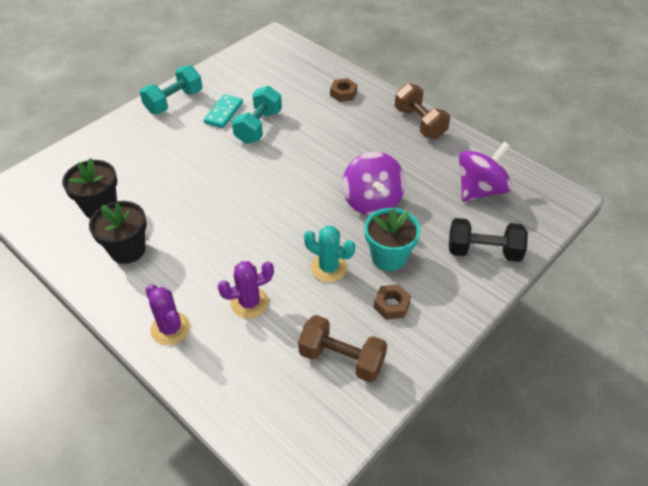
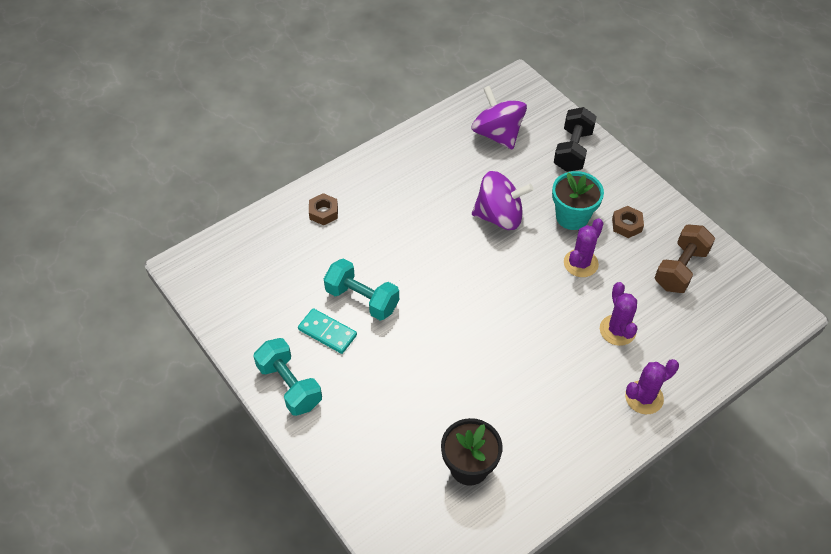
camera: 80 degrees left, 5 degrees up
(127, 250) = (539, 436): black flower pot -> none
(329, 268) = (580, 263): turquoise cactus -> purple cactus
(419, 123) = (391, 157): brown dumbbell -> none

